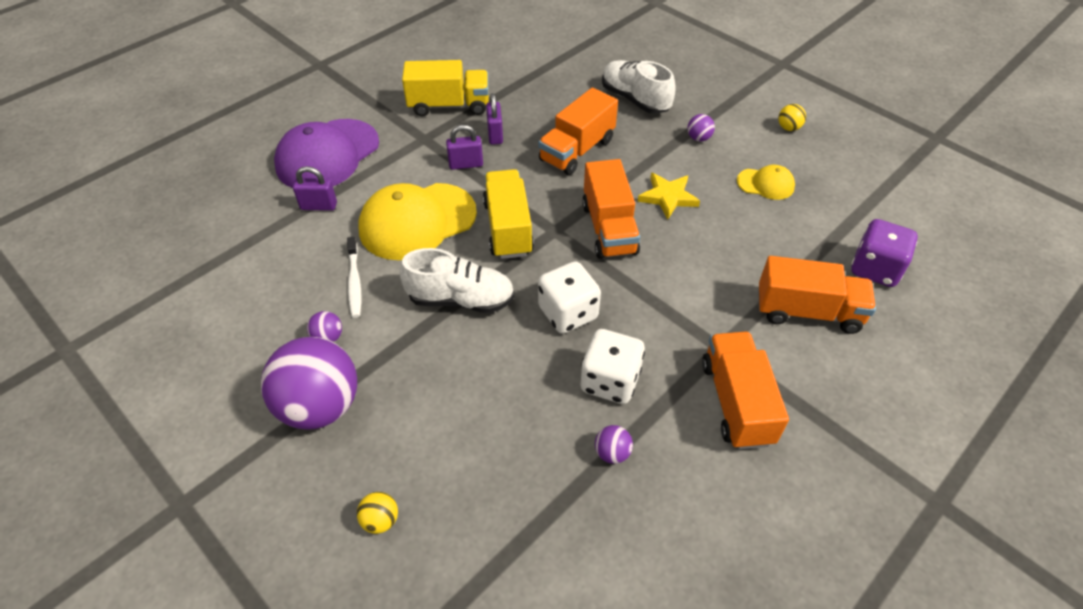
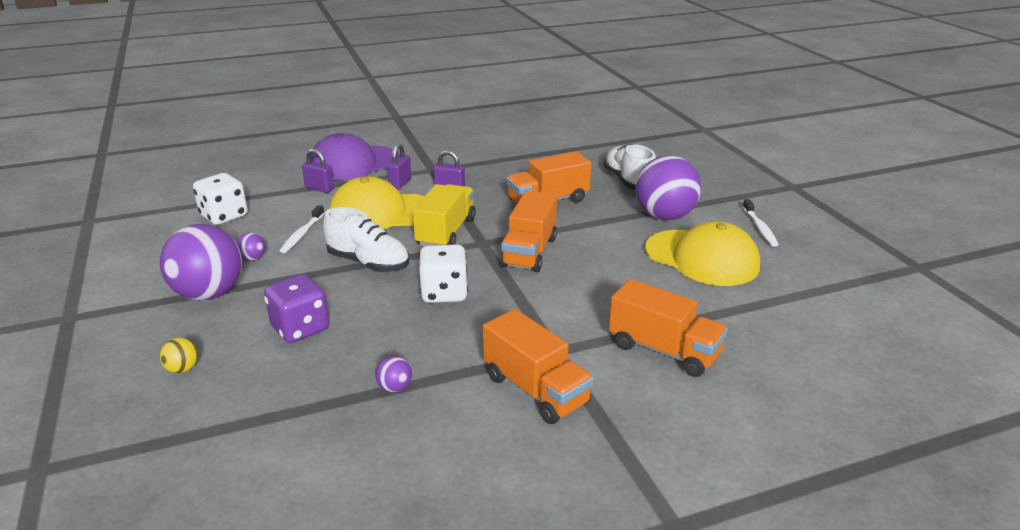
camera: 25 degrees right, 20 degrees down
(449, 105) = (470, 155): yellow truck -> none
(495, 135) = (489, 178): purple padlock -> purple padlock (400, 183)
(610, 381) = (437, 343): white dice -> white dice (224, 216)
(668, 197) = (600, 245): yellow star -> none
(698, 138) = (664, 216): purple ball -> purple ball, size x2.46
(736, 402) = (535, 390): orange truck -> orange truck turned 120 degrees clockwise
(765, 184) = (702, 258): yellow cap -> yellow cap, size x2.02
(788, 128) = (760, 227): yellow ball -> white toothbrush
(875, 269) = (762, 340): purple dice -> purple dice (300, 328)

